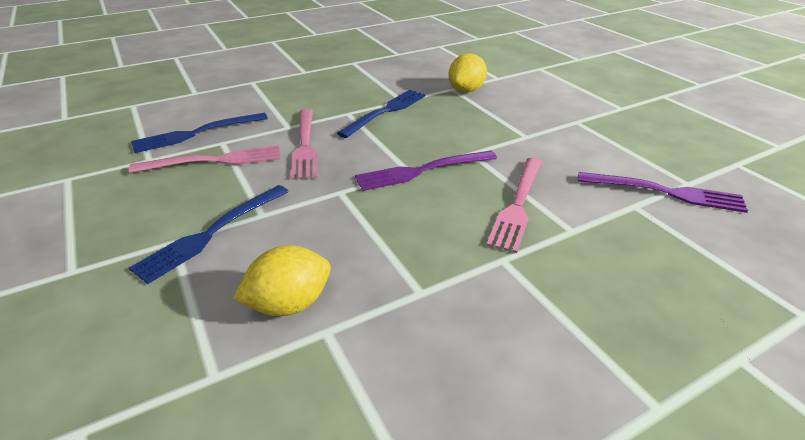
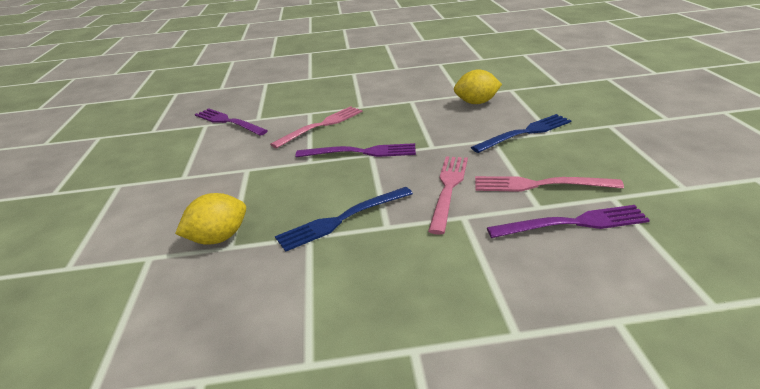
camera: 155 degrees left, 5 degrees down
(195, 134) = (574, 223): blue fork -> purple fork

